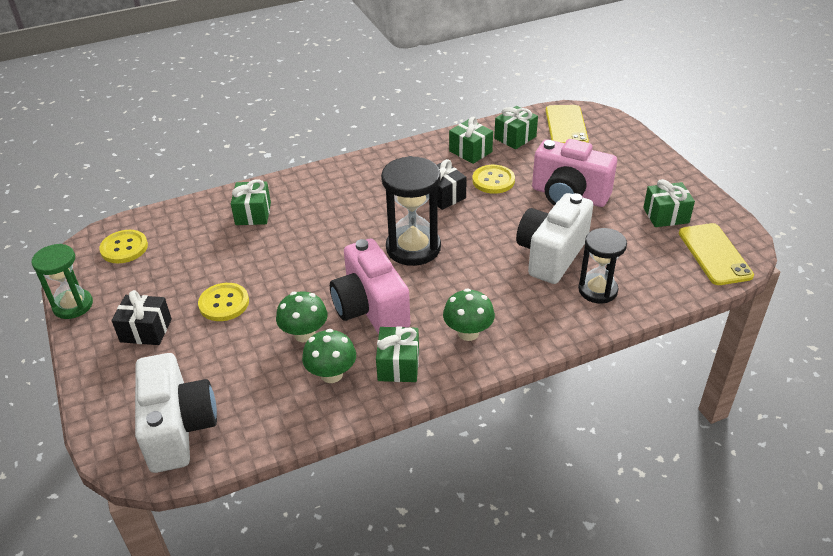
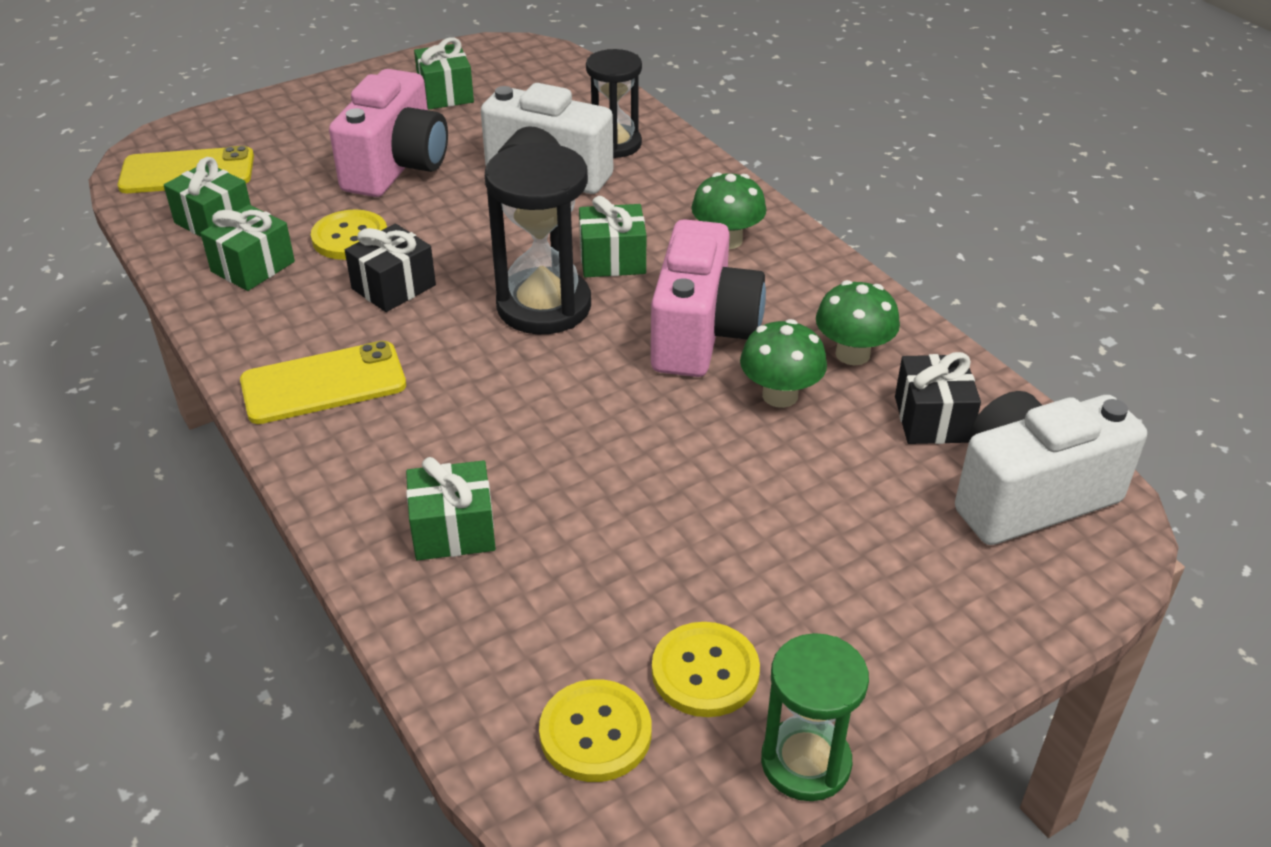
camera: 100 degrees left, 0 degrees up
(146, 330) = (837, 606): black gift -> black gift (932, 419)
(224, 303) = (734, 511): yellow button -> yellow button (705, 672)
(370, 309) = (702, 334): pink camera -> pink camera turned 45 degrees counterclockwise
(398, 365) = (810, 294): green gift -> green gift (612, 260)
(714, 254) = (527, 66): yellow phone -> yellow phone (323, 383)

